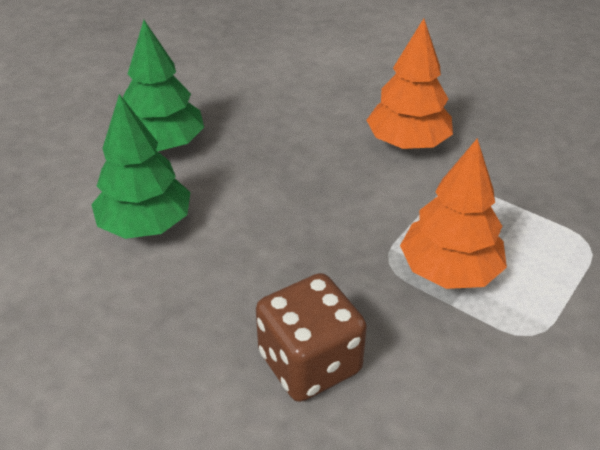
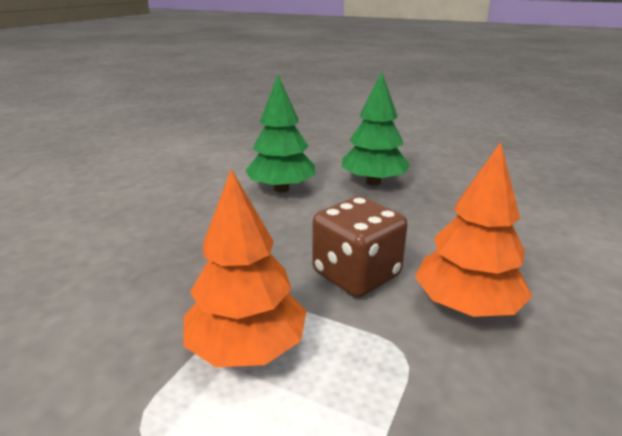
camera: 80 degrees right, 15 degrees down
(309, 363) = (137, 267): brown dice -> brown dice (356, 274)

